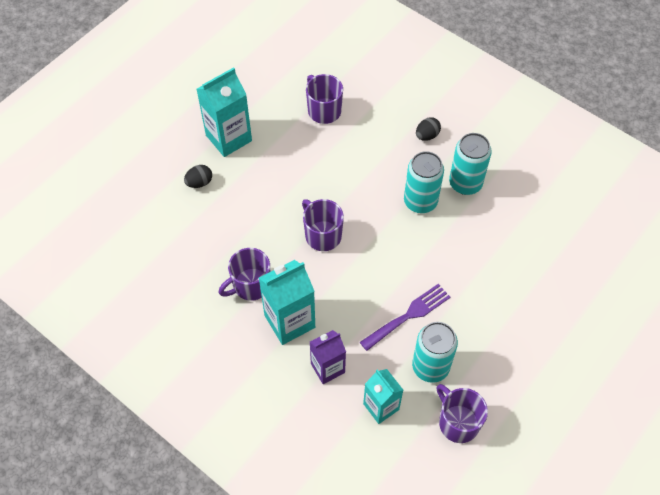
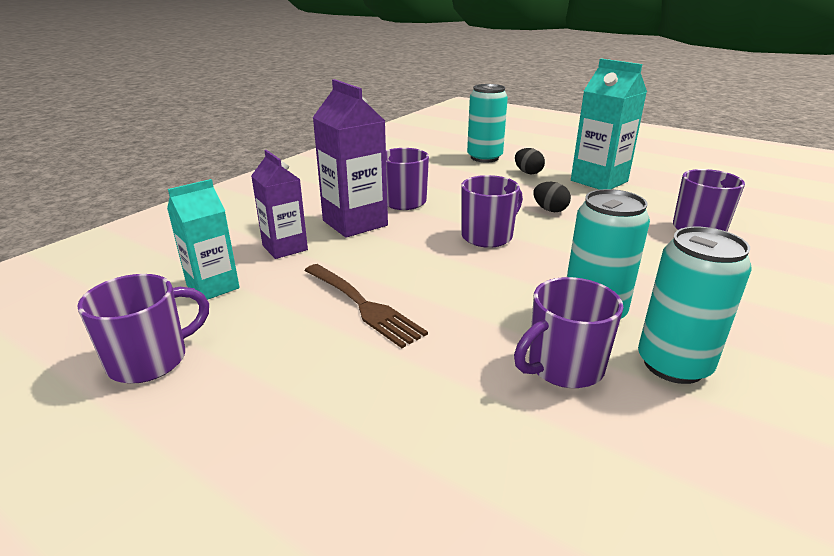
camera: 85 degrees right, 30 degrees down
(289, 321) = (355, 223): turquoise carton -> purple carton
(408, 316) = (363, 305): purple fork -> brown fork
(427, 135) = (747, 316): black egg -> black egg (550, 210)
(430, 366) = (266, 329): turquoise can -> turquoise can (484, 157)
(466, 228) = (563, 367): none -> purple mug

